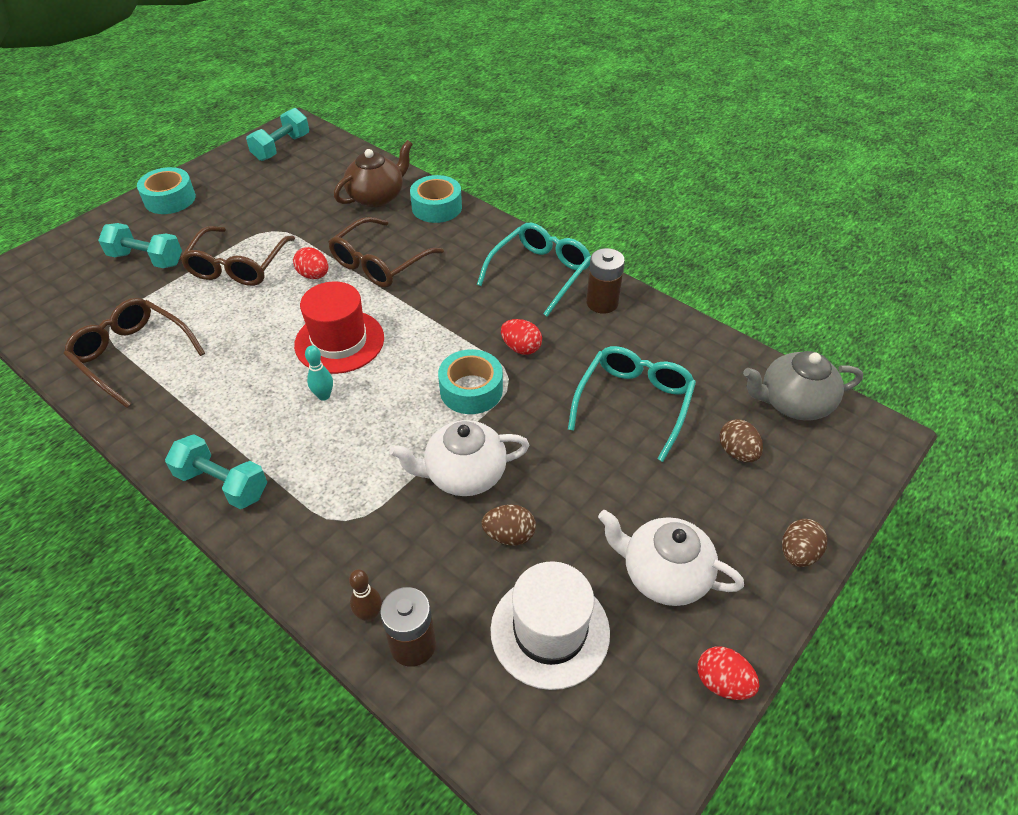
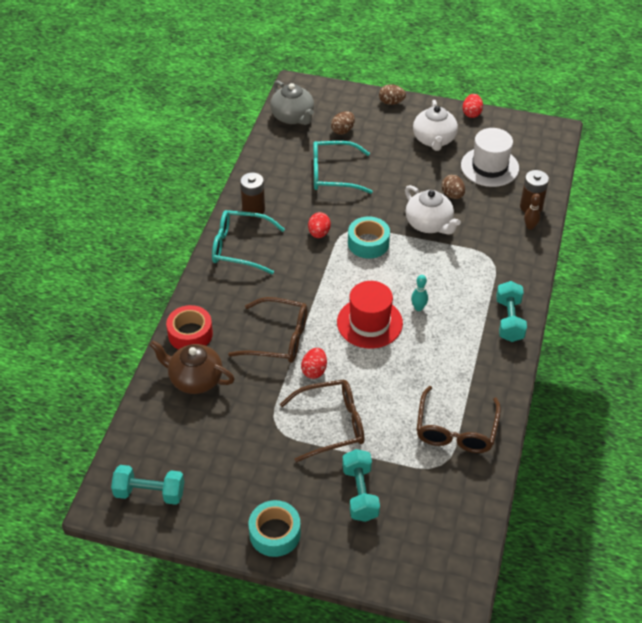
camera: 115 degrees left, 0 degrees up
(437, 207) = (190, 334): turquoise tape -> red tape

